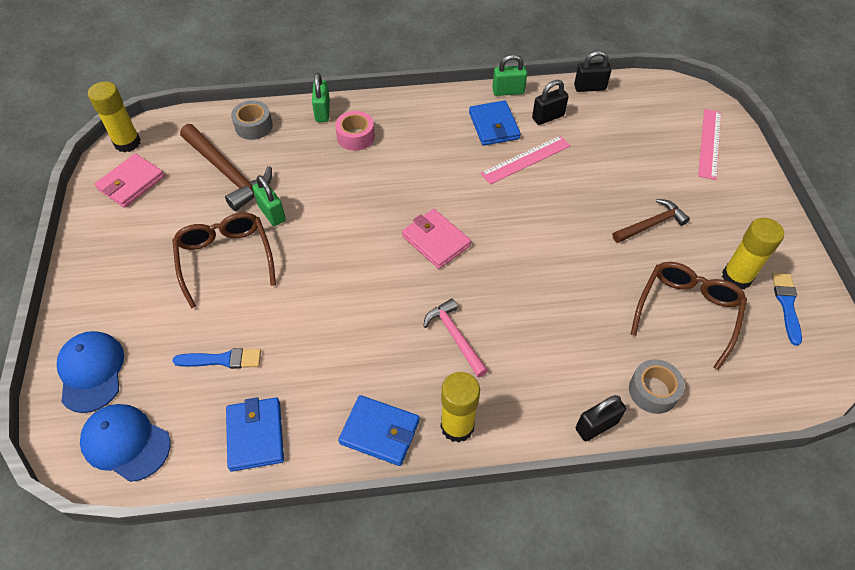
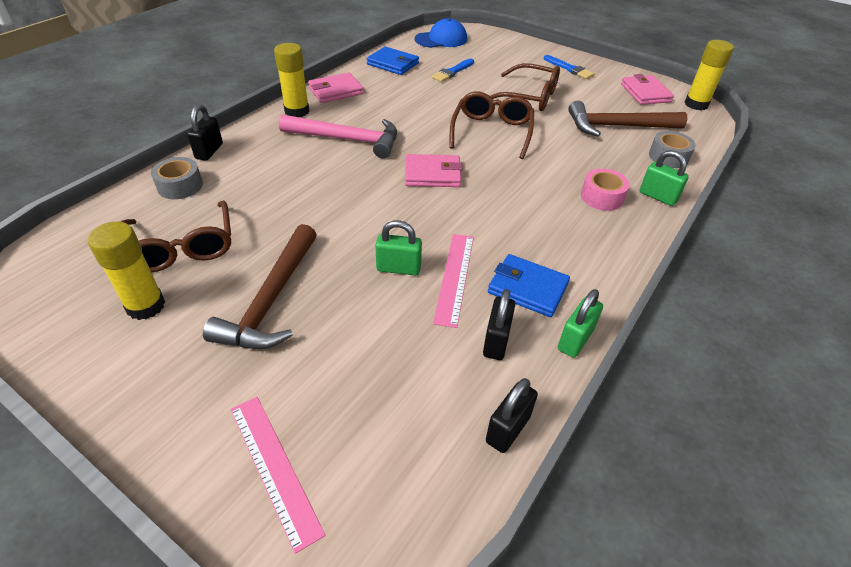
camera: 130 degrees right, 10 degrees down
(91, 372) = (497, 44): blue cap -> none
(272, 213) = (552, 126): green padlock -> green padlock (398, 268)
(326, 246) = (492, 131): none -> brown glasses
(380, 432) = (336, 91): blue wallet -> pink wallet
(455, 337) = (347, 139): pink hammer -> pink hammer, size x1.62
(651, 224) = (271, 300): brown hammer -> brown hammer, size x1.62
(786, 305) = (77, 313): blue brush -> blue brush (569, 69)

